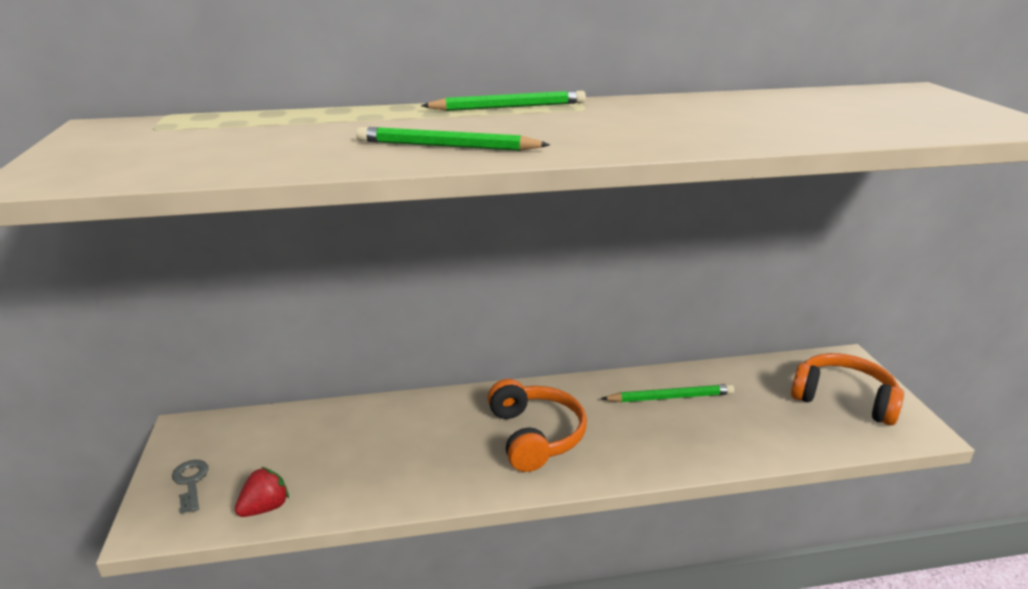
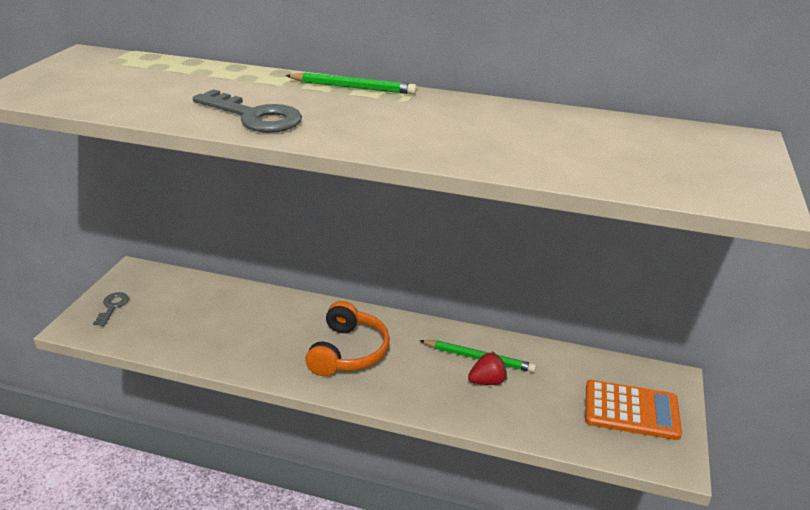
camera: 25 degrees right, 5 degrees up
(265, 508) = (141, 339): red strawberry -> red strawberry (487, 381)
(446, 146) = (255, 117): green pencil -> grey key
(843, 399) = (631, 410): orange headphones -> orange calculator

